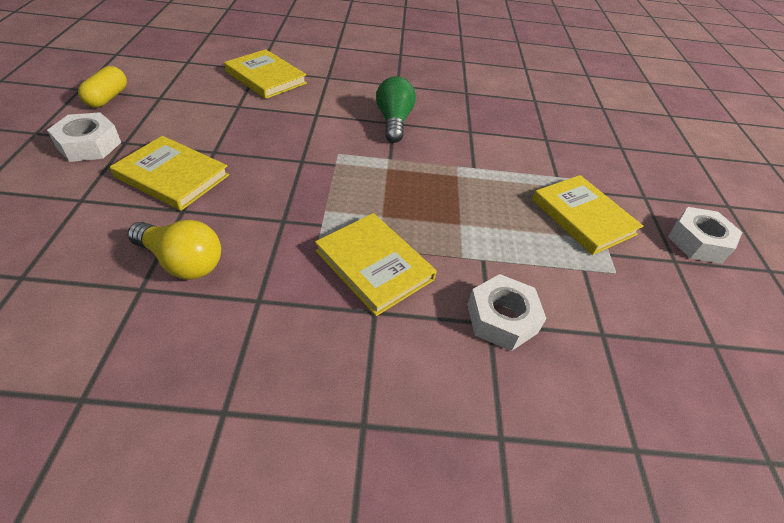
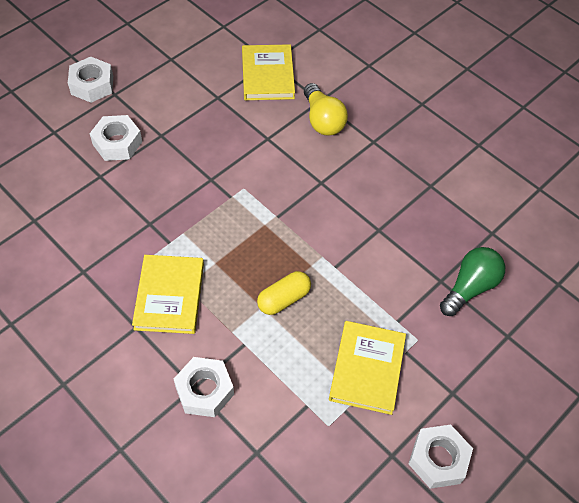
camera: 45 degrees right, 10 degrees up
(108, 98) = (137, 42): yellow capsule -> yellow capsule (284, 299)
(172, 176) = (117, 143): yellow book -> white nut
(182, 262) = (68, 216): yellow light bulb -> yellow light bulb (322, 120)
(393, 122) = (322, 181): green light bulb -> green light bulb (469, 287)

